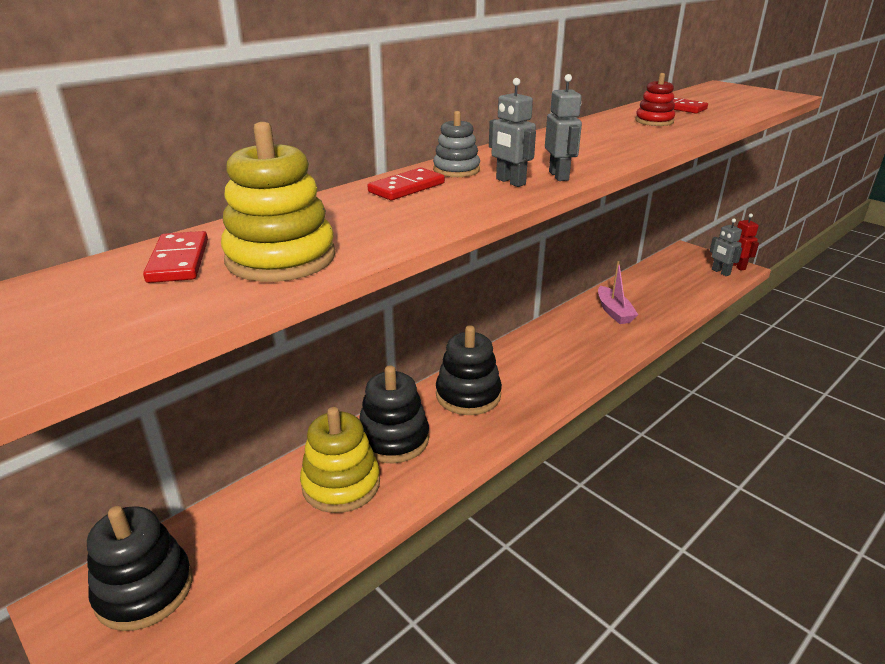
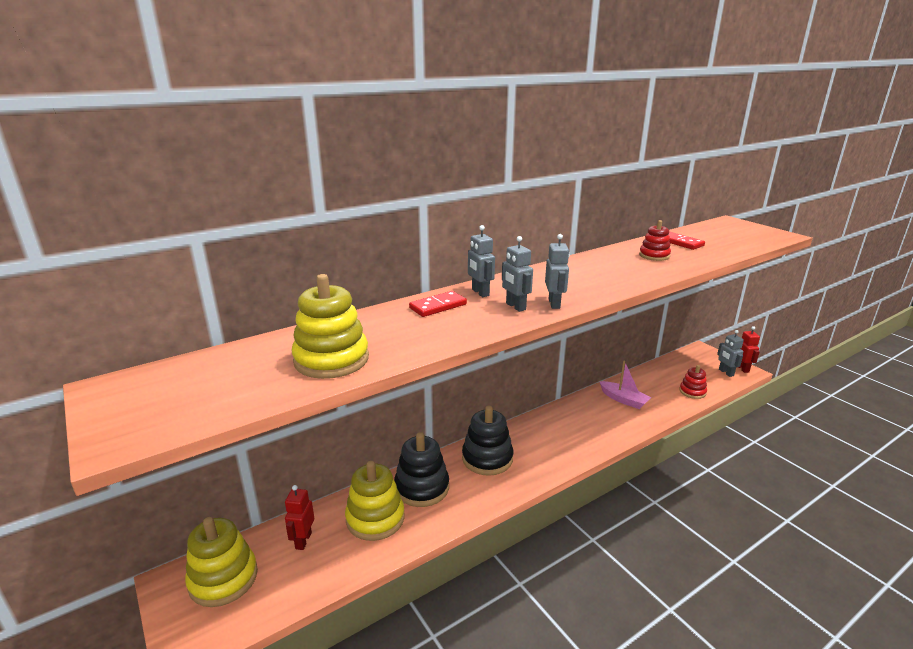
camera: 10 degrees right, 5 degrees down
(144, 590) = (223, 578): black stacking toy -> yellow stacking toy
(179, 261) = (266, 356): red domino -> none
(248, 525) = (303, 540): none -> red robot
(456, 170) = (480, 293): grey stacking toy -> grey robot
(614, 312) = (623, 400): pink boat -> pink boat turned 45 degrees counterclockwise
(689, 296) = (692, 392): none -> red stacking toy

